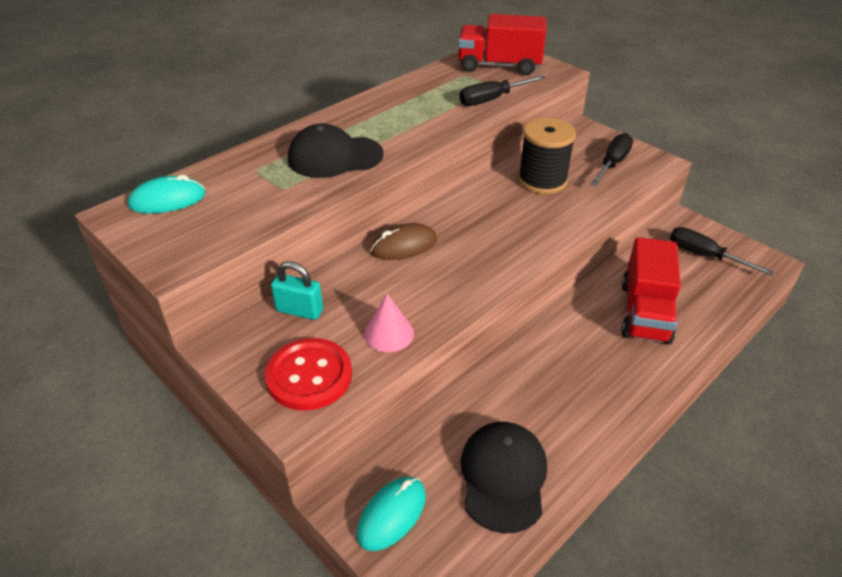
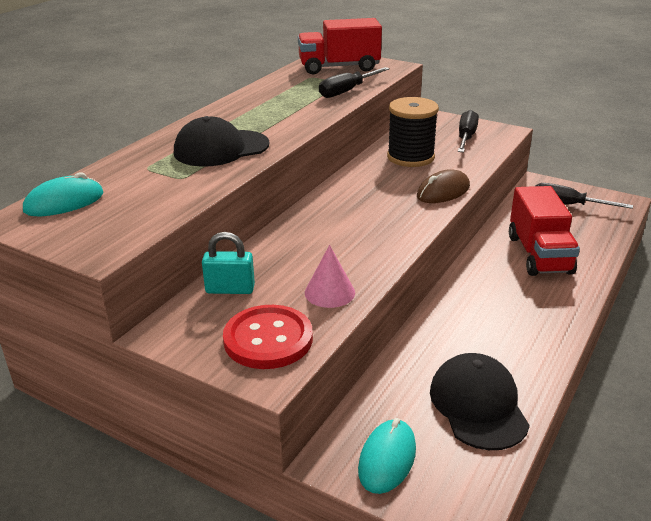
camera: 15 degrees left, 10 degrees down
(404, 246) = (307, 223): brown mouse -> brown mouse (443, 192)

